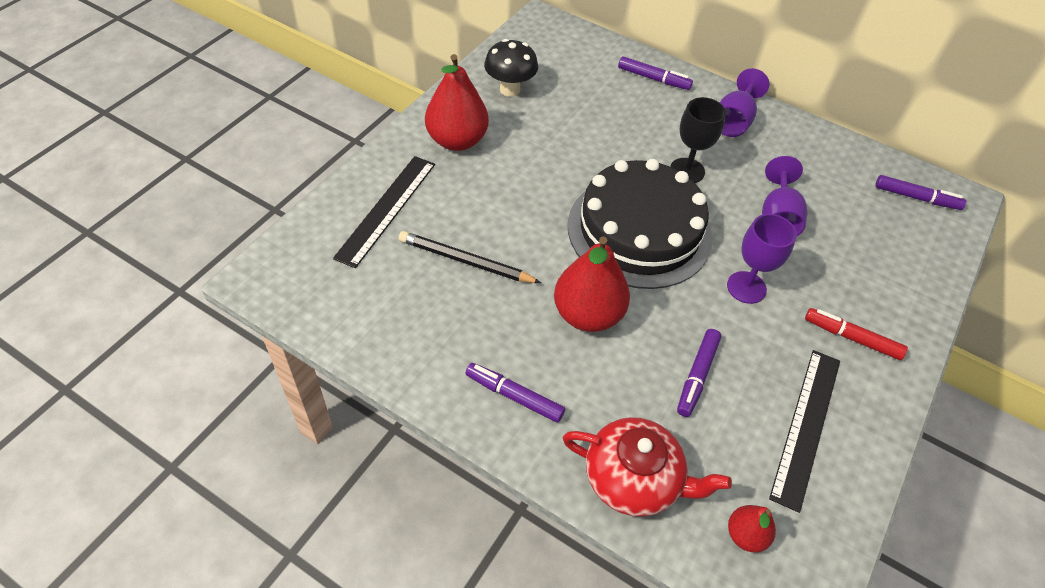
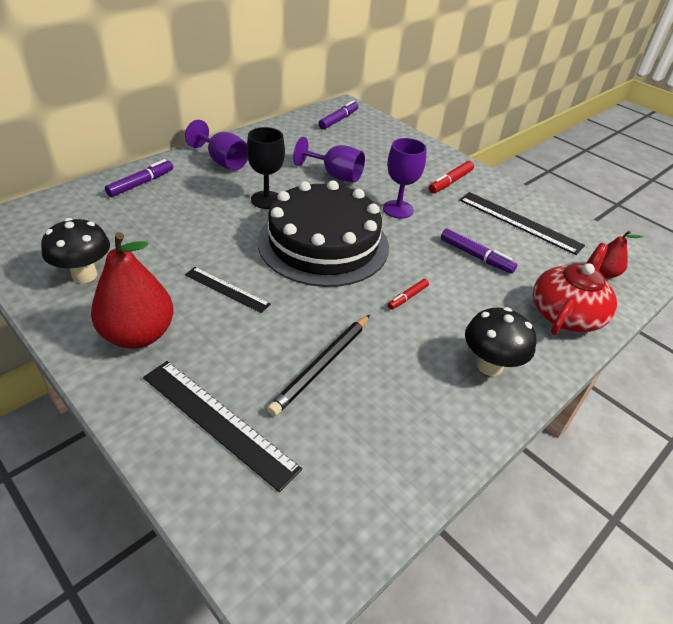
camera: 75 degrees left, 10 degrees down
(514, 396) = (489, 366): purple marker -> black mushroom
(533, 176) = (226, 289): none -> black ruler
(587, 314) = (407, 297): red pear -> red marker

